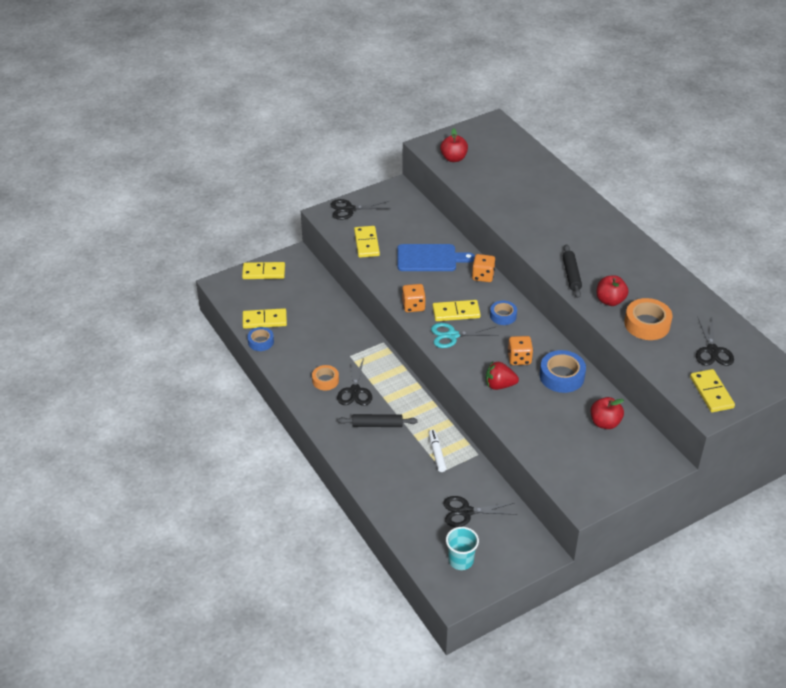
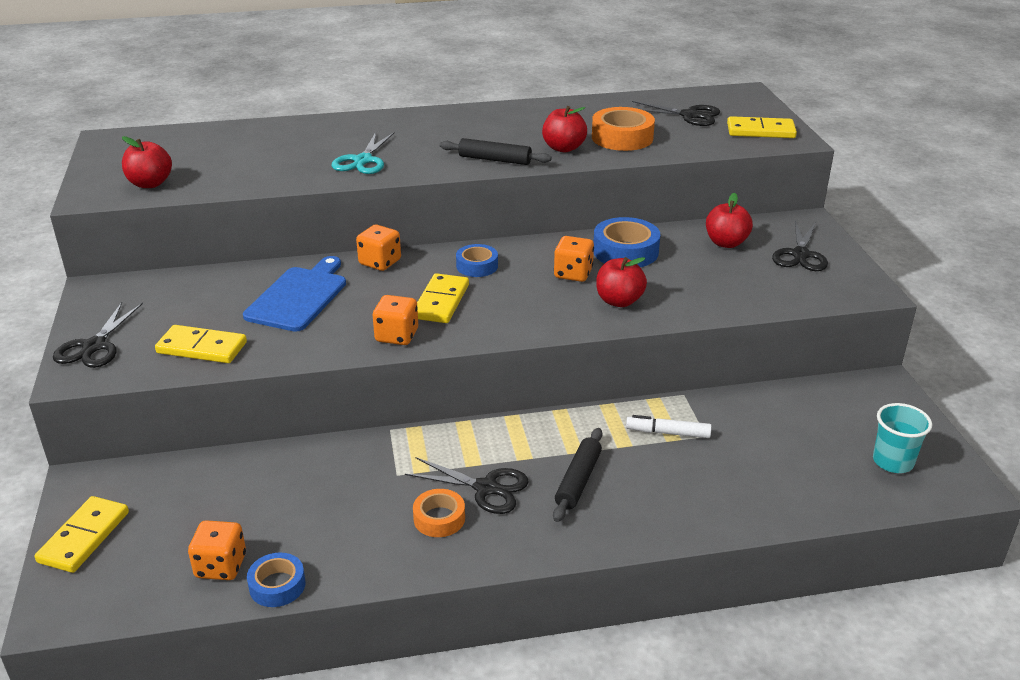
camera: 70 degrees left, 10 degrees down
(264, 320) = (221, 566): yellow domino -> orange dice
(452, 335) = (490, 316): turquoise scissors -> turquoise scissors (363, 160)
(466, 512) = (796, 433): black scissors -> black scissors (800, 255)
(499, 385) = (619, 301): red strawberry -> red apple

